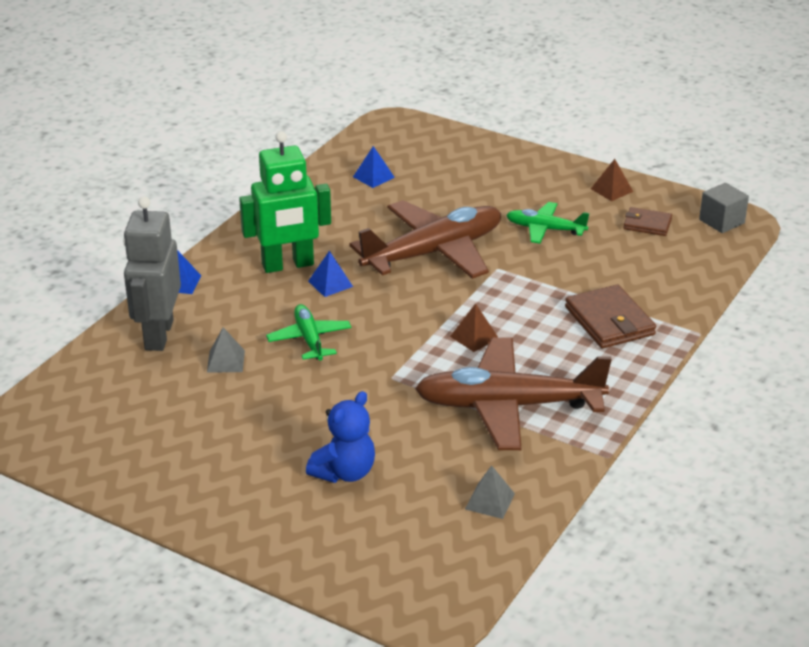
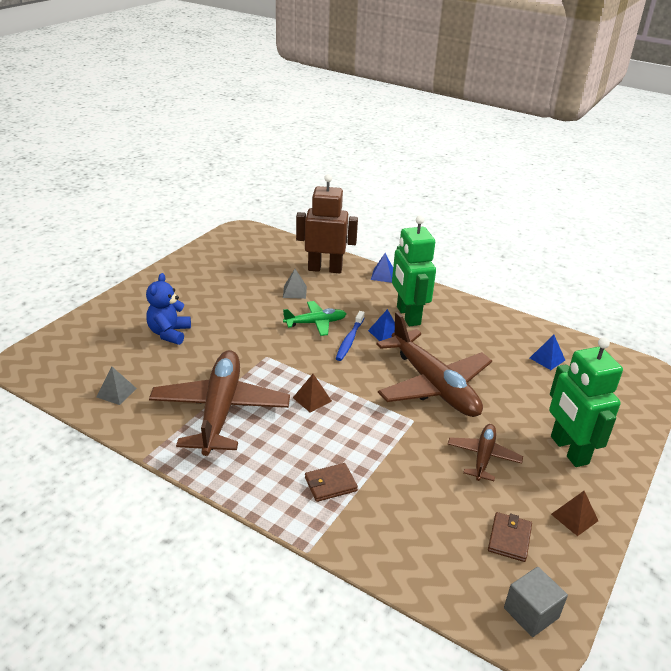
camera: 90 degrees right, 0 degrees up
(158, 335) = (325, 269): grey robot -> brown robot
(344, 472) = (169, 333): blue teddy bear -> blue teddy bear turned 60 degrees clockwise
(348, 311) = (349, 340): none -> blue toothbrush
(524, 182) = (568, 450): none -> green robot
(545, 229) = (483, 456): green plane -> brown plane
(609, 321) = (330, 484): brown wallet -> brown wallet, size x0.60

